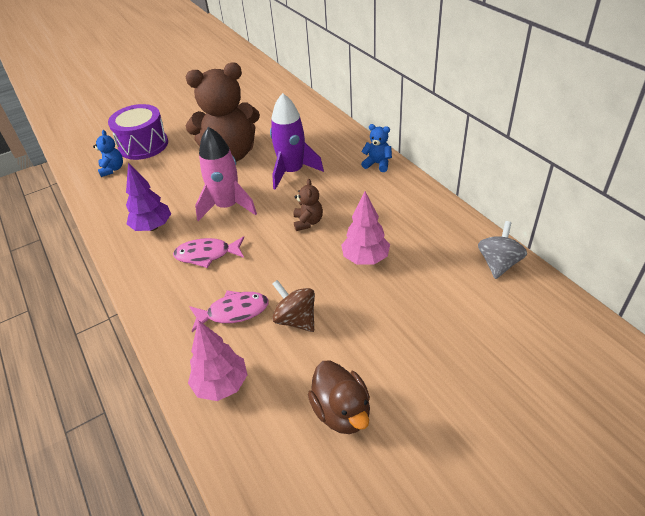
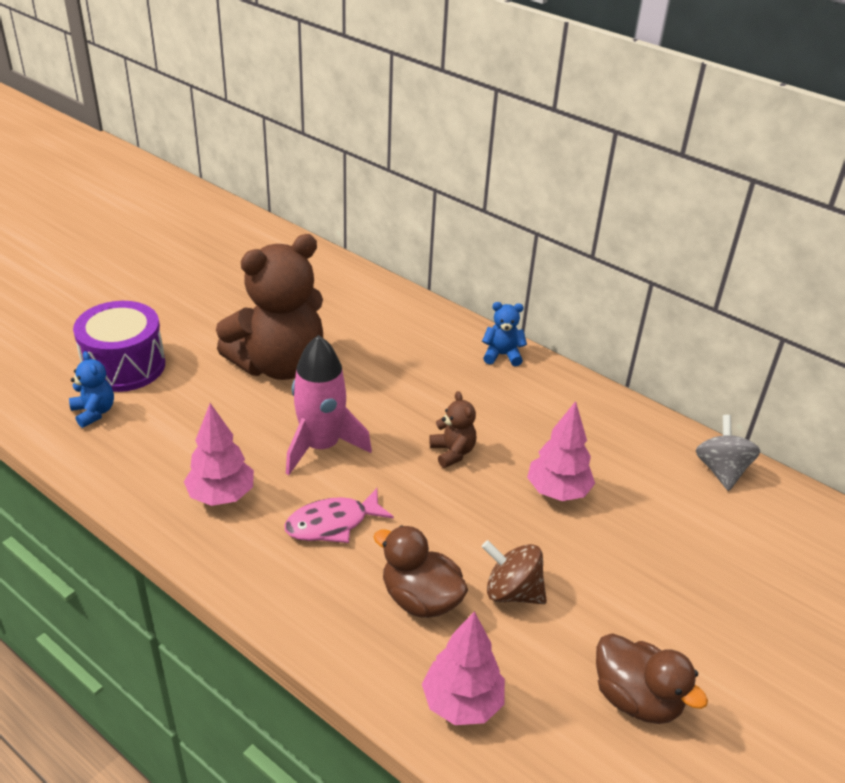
camera: 25 degrees left, 5 degrees down
(152, 227) = (221, 496): purple tree -> pink tree
(233, 312) = (420, 599): pink fish -> brown duck
(292, 172) = (388, 381): purple rocket -> none

